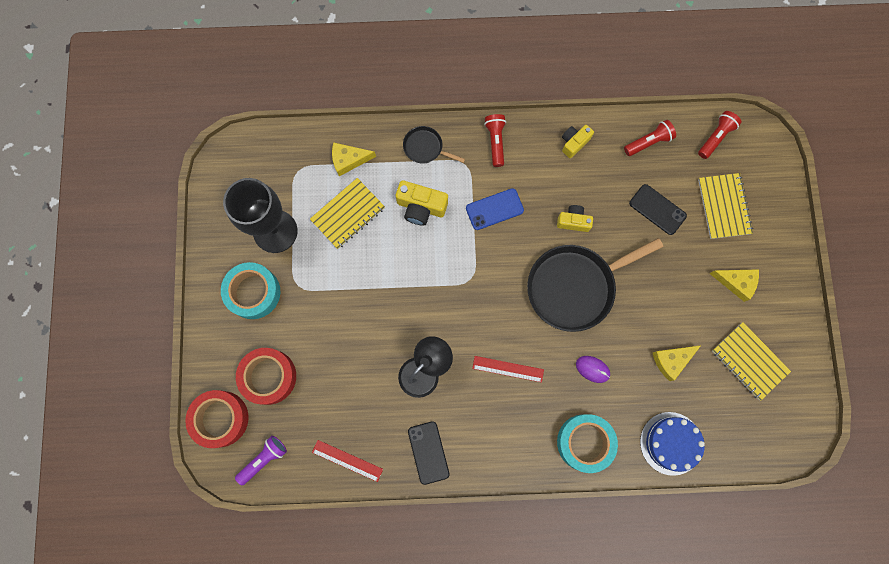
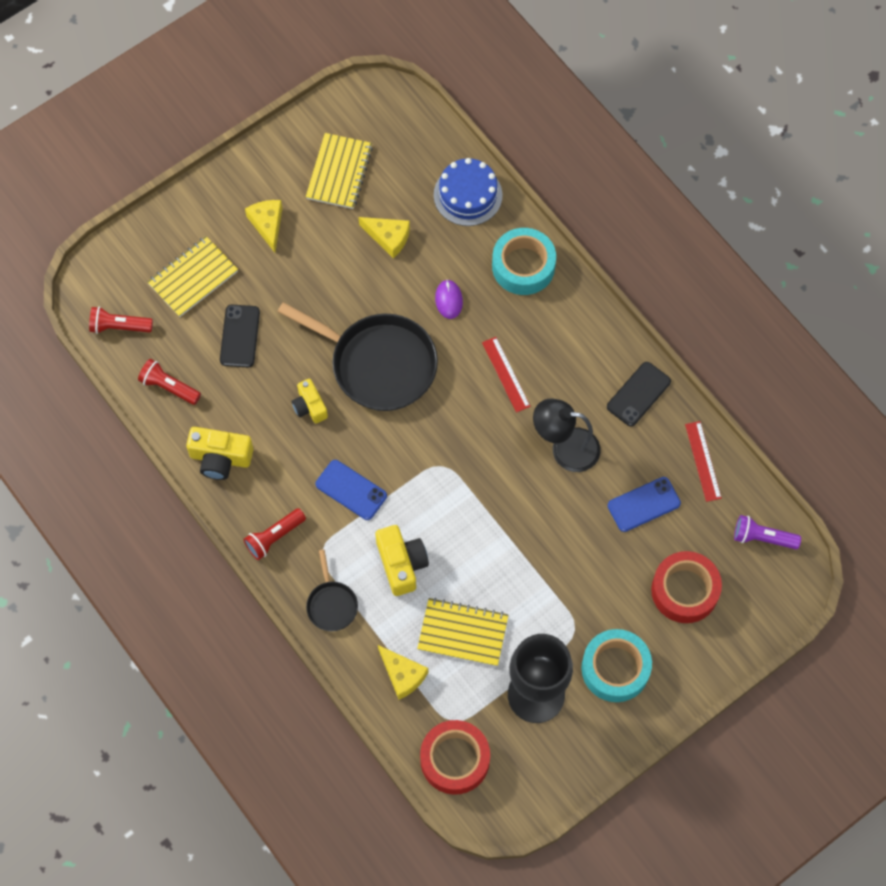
camera: 125 degrees left, 10 degrees down
(220, 418) = (759, 607): red tape -> red tape (455, 759)
(347, 394) = (643, 504): none -> blue phone
(574, 143) = (220, 458): yellow camera -> yellow camera, size x1.52

